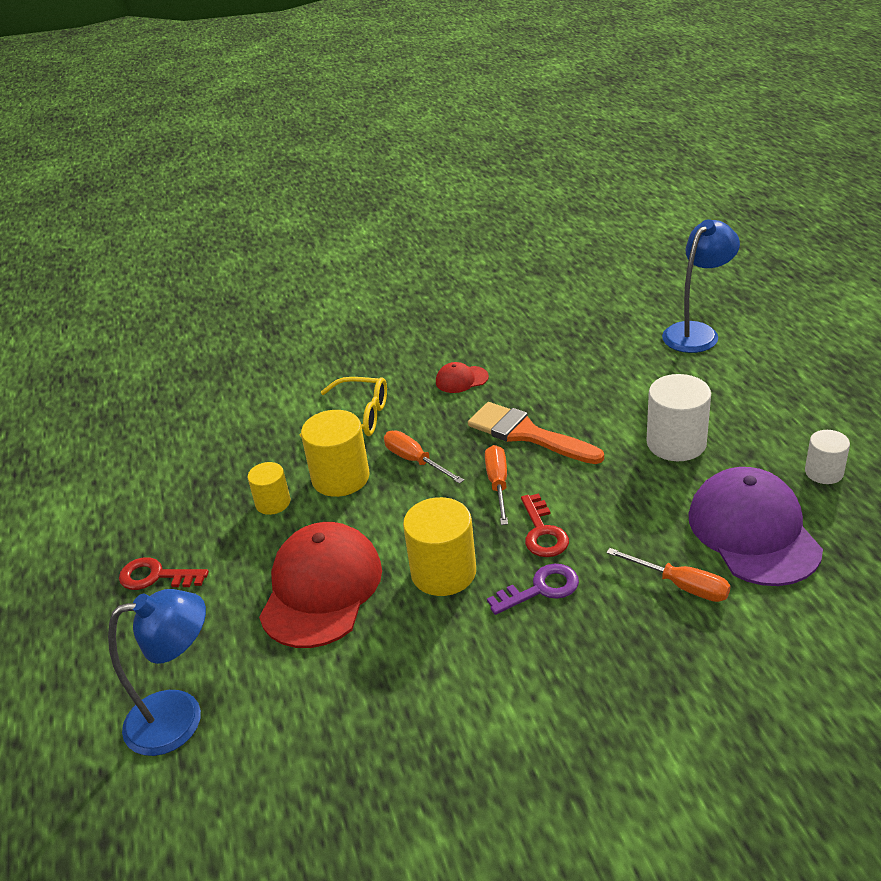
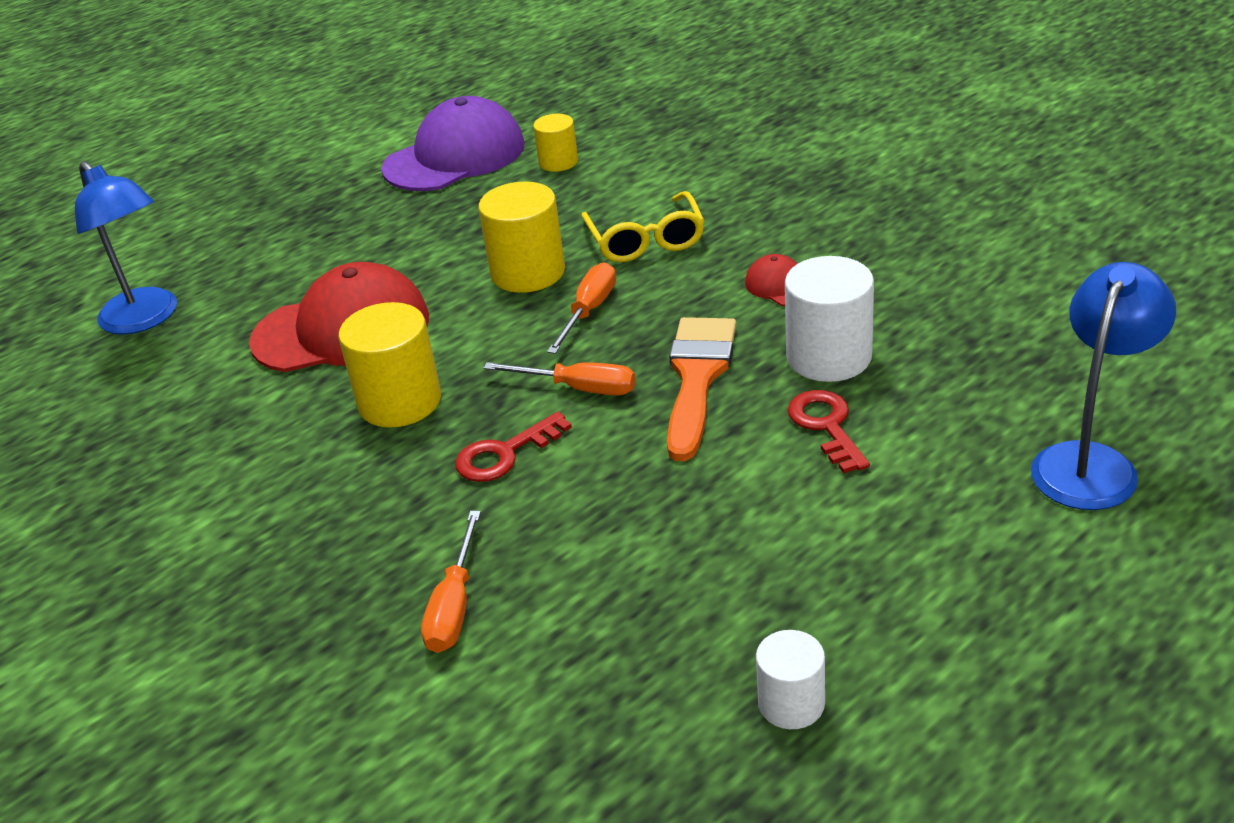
camera: 65 degrees right, 0 degrees up
(156, 576) = (323, 228): red key -> red key (826, 426)
(273, 503) = (463, 247): yellow cylinder -> yellow cylinder (558, 162)
(498, 484) = (579, 388): orange screwdriver -> orange screwdriver turned 45 degrees clockwise
(541, 589) = (401, 485): purple key -> none
(676, 443) = (765, 520): white cylinder -> white cylinder (829, 357)
(696, 332) = (1091, 462): blue lamp -> blue lamp turned 75 degrees counterclockwise
(753, 531) = (600, 652): purple cap -> purple cap (454, 157)

